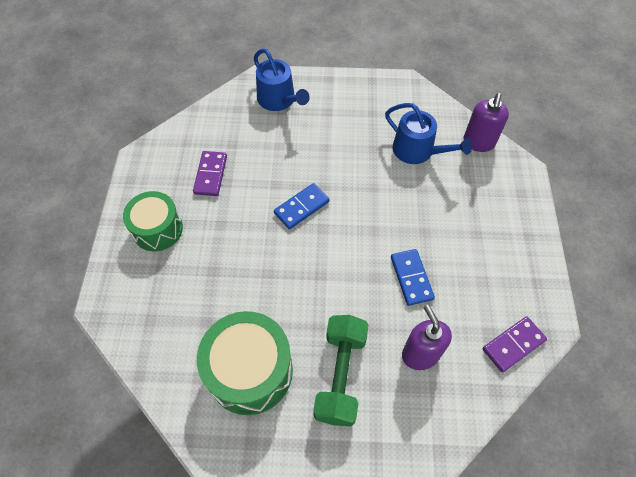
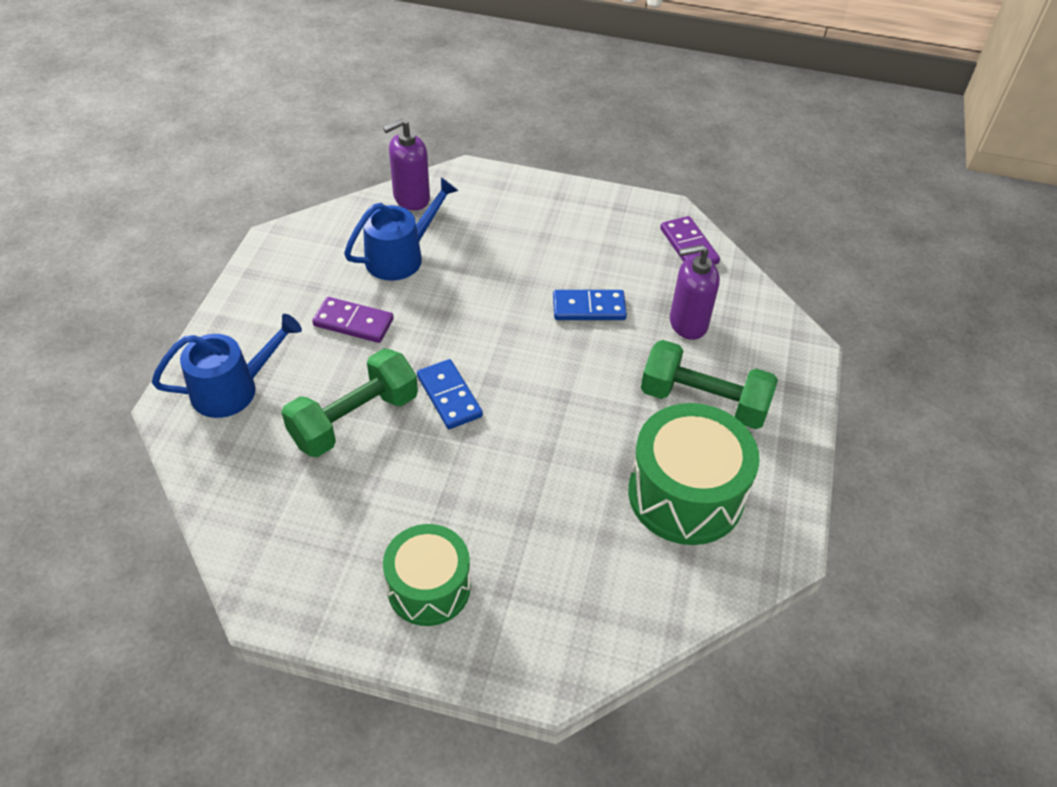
camera: 80 degrees left, 10 degrees down
(211, 175) = (347, 501): purple domino -> purple domino (353, 322)
(271, 162) = (354, 419): none -> green dumbbell
(478, 142) = (411, 198): purple soap dispenser -> purple soap dispenser turned 120 degrees clockwise

